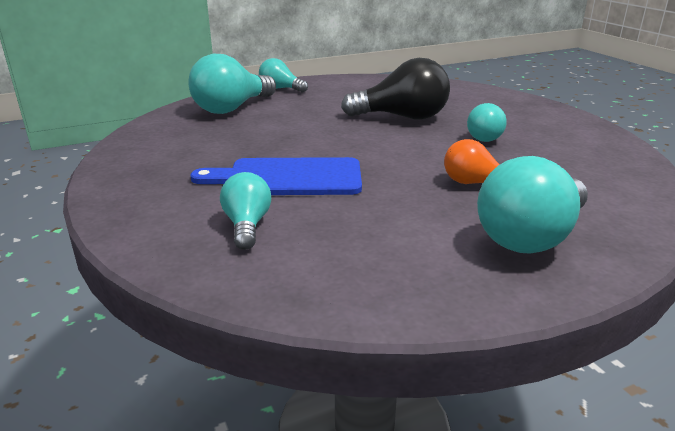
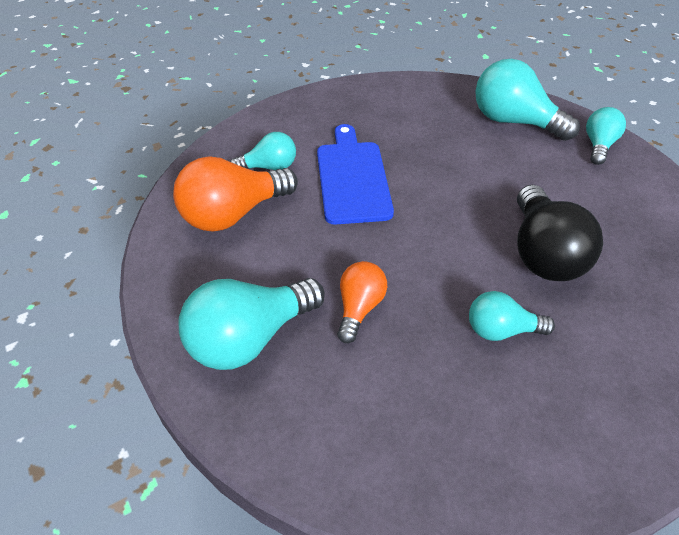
camera: 85 degrees right, 20 degrees up
(335, 250) = (233, 214): none -> orange light bulb
(531, 237) = (250, 338): turquoise light bulb -> turquoise light bulb turned 75 degrees counterclockwise

